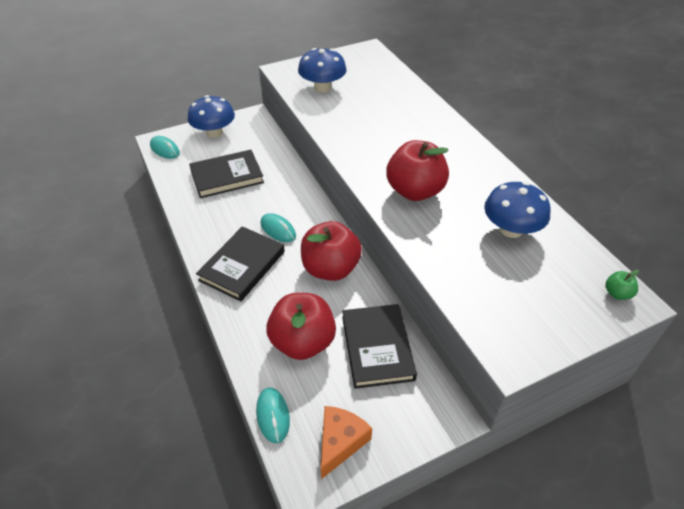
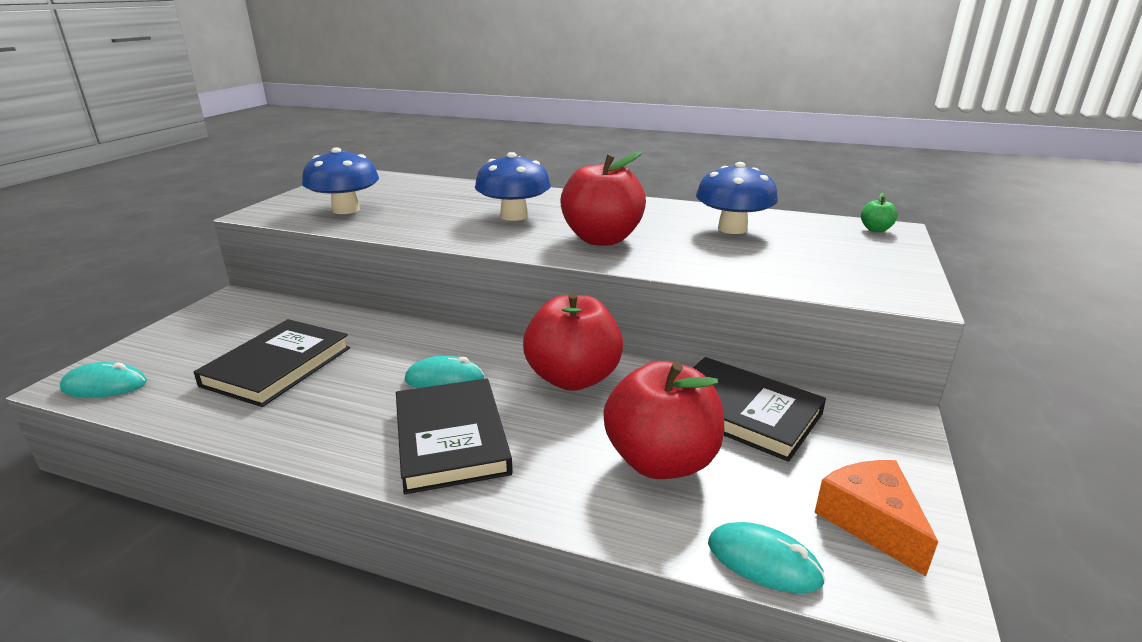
camera: 45 degrees left, 20 degrees down
(214, 132) = (185, 335): blue mushroom -> blue mushroom (514, 216)

